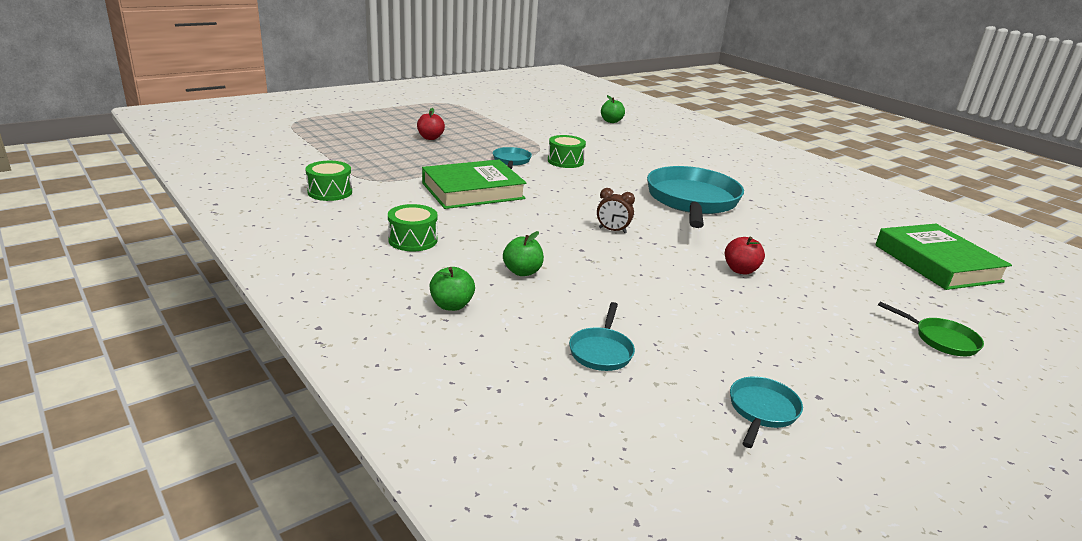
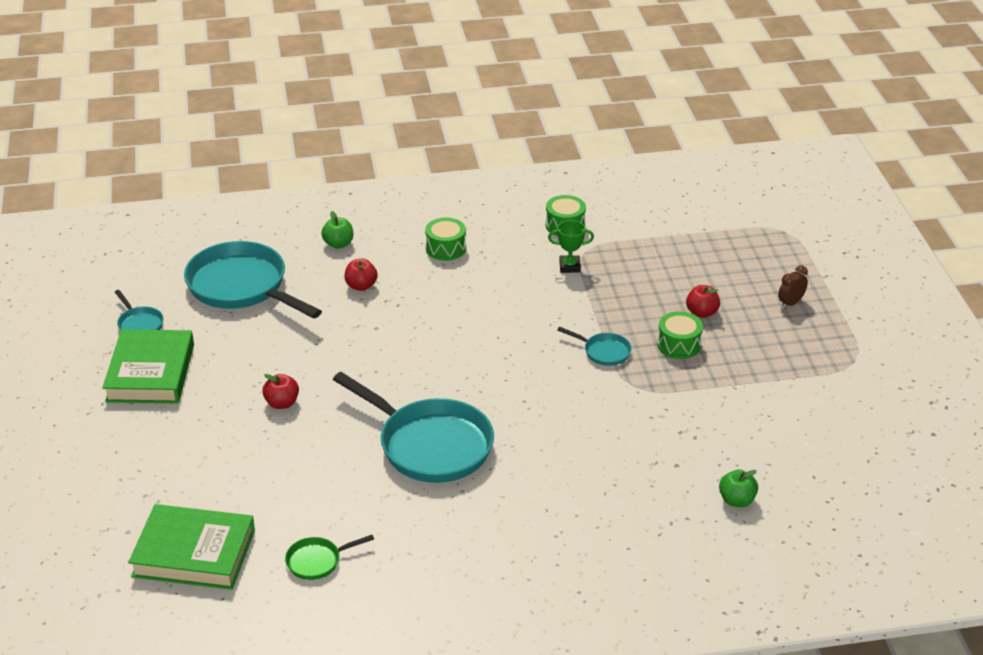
camera: 120 degrees right, 10 degrees up
(402, 183) = (569, 266): none -> green trophy
(473, 191) = (530, 303): green book -> green book (150, 373)
(522, 272) = (361, 286): green apple -> red apple
(565, 161) = (587, 393): green drum -> green drum (679, 345)
(601, 351) = (242, 287): turquoise pan -> turquoise pan, size x2.26
(612, 230) = (398, 359): brown clock -> brown clock (790, 303)
(941, 340) = (114, 457): green pan -> green pan (317, 561)

